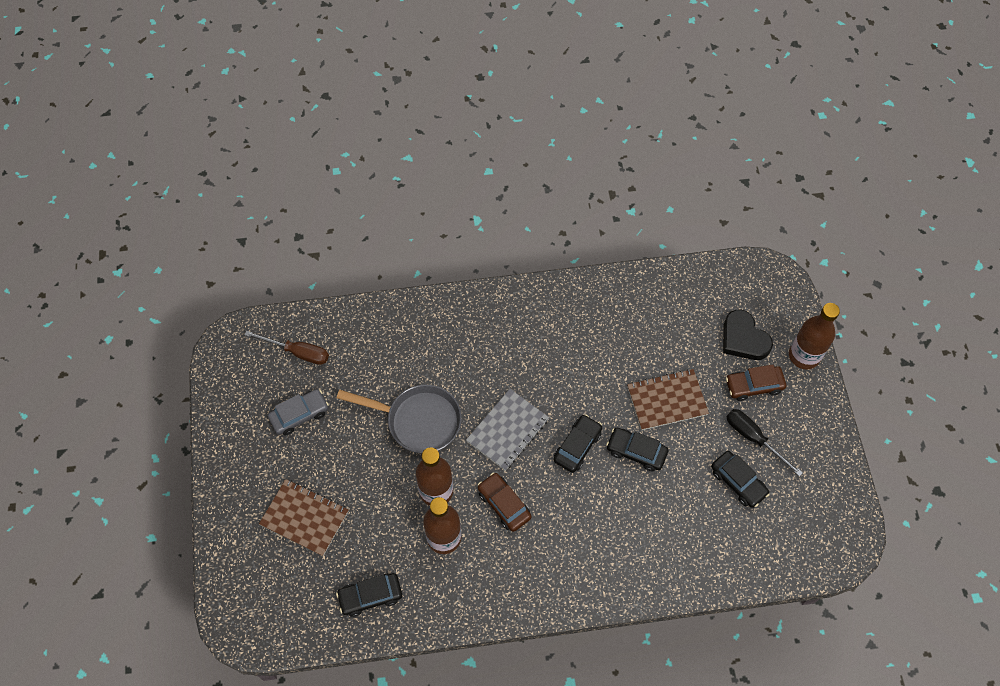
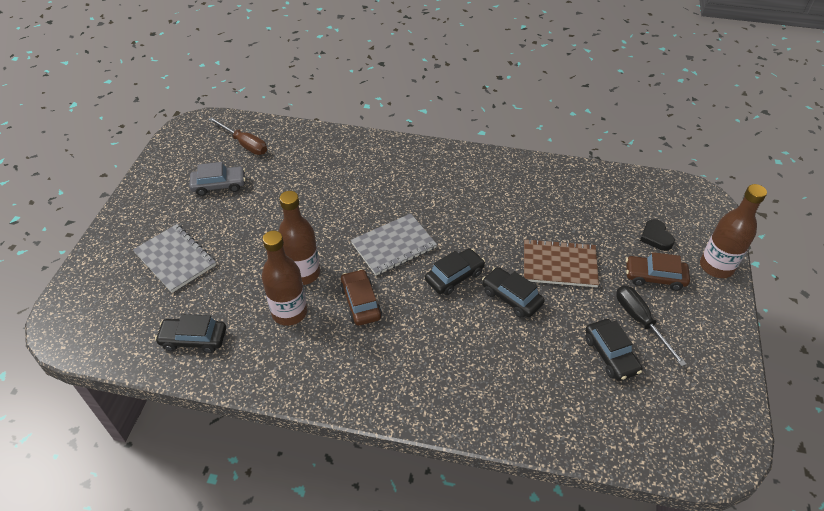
camera: 20 degrees right, 15 degrees down
(304, 518) = (175, 259): brown notebook -> grey notebook
(418, 421) = (317, 216): grey pan -> none
(743, 339) = (656, 237): black heart -> black heart, size x0.64

